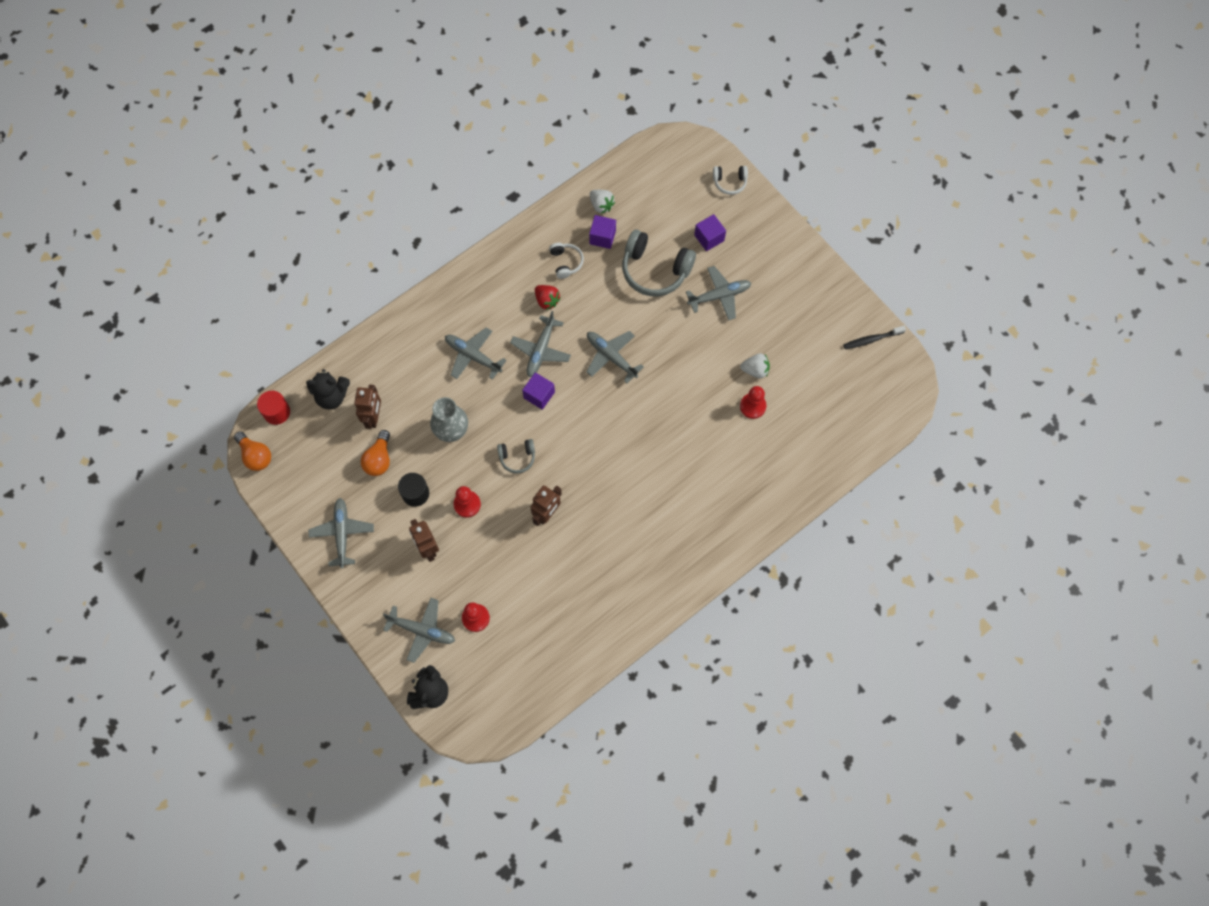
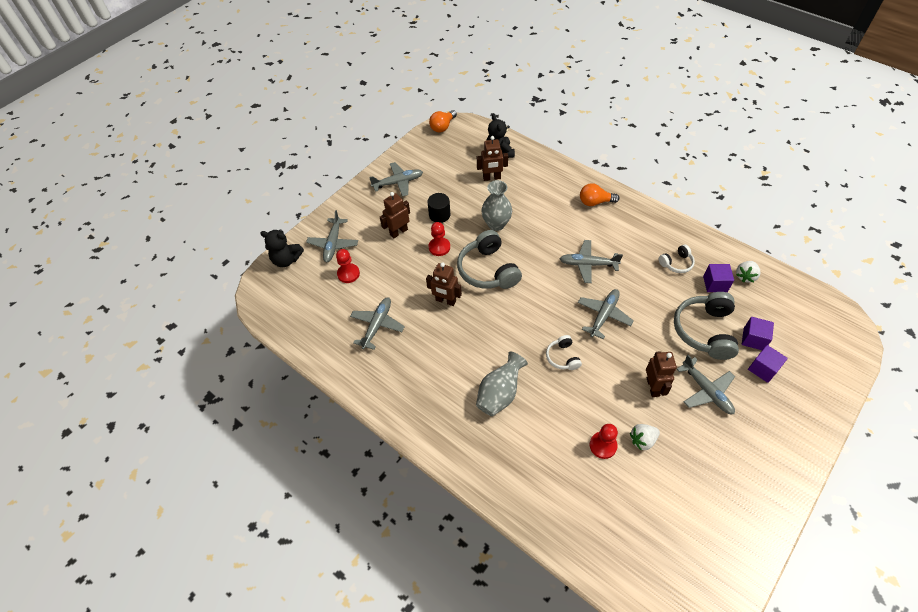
camera: 80 degrees right, 15 degrees down
(277, 412) = (477, 129): red cylinder -> none
(379, 459) = (460, 188): orange light bulb -> orange light bulb (595, 202)
(473, 356) = (564, 222): grey plane -> grey plane (377, 325)
(517, 457) = (488, 270): grey headphones -> grey headphones, size x1.95
(539, 395) = (547, 272): purple cube -> purple cube (753, 339)
(547, 300) = (634, 258): red strawberry -> none
(676, 485) = (499, 394): none -> grey vase
(704, 340) = (653, 387): none -> brown robot
(730, 182) = (834, 375): white headphones -> white headphones (562, 357)
(755, 370) = (642, 440): white strawberry -> white strawberry turned 75 degrees clockwise
(872, 339) = (732, 559): black toothbrush -> none

